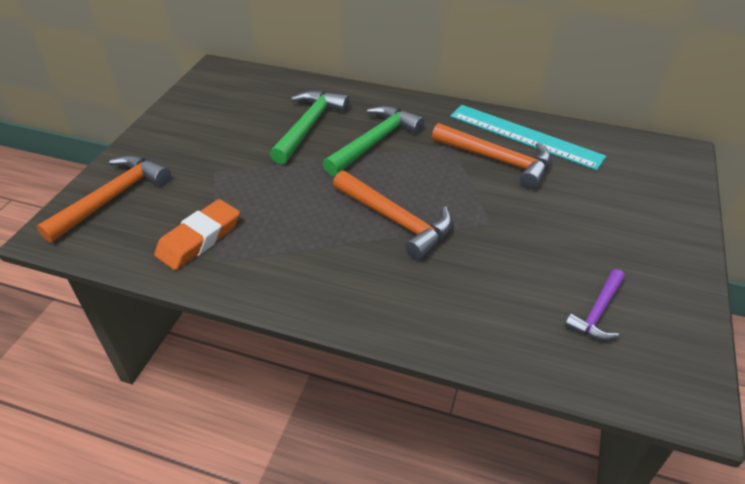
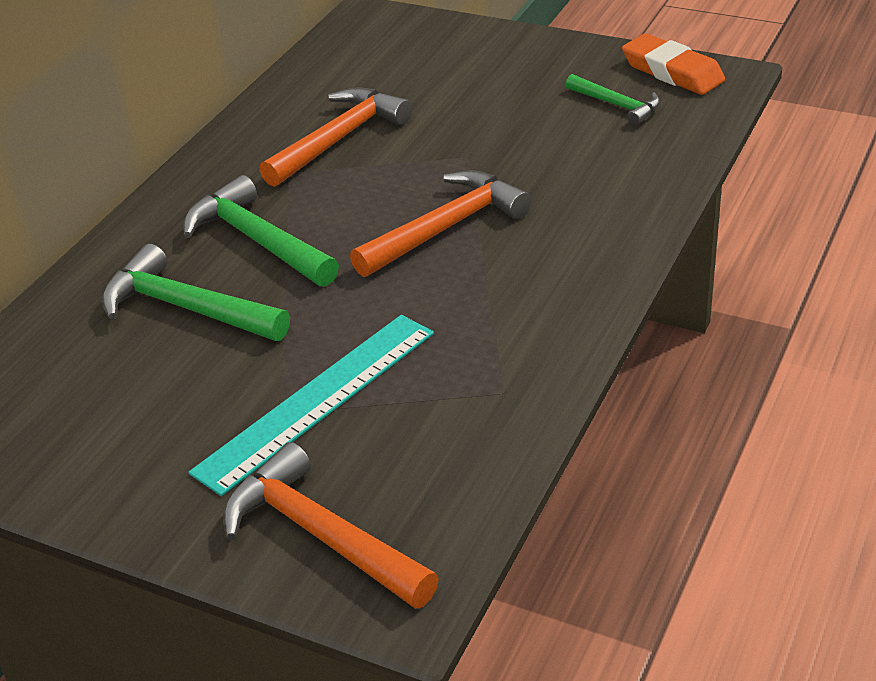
camera: 80 degrees left, 5 degrees down
(199, 239) = (451, 413): orange eraser -> orange eraser (672, 72)
(525, 136) = (291, 113): turquoise ruler -> turquoise ruler (317, 400)
(597, 312) = (617, 105): purple hammer -> green hammer

